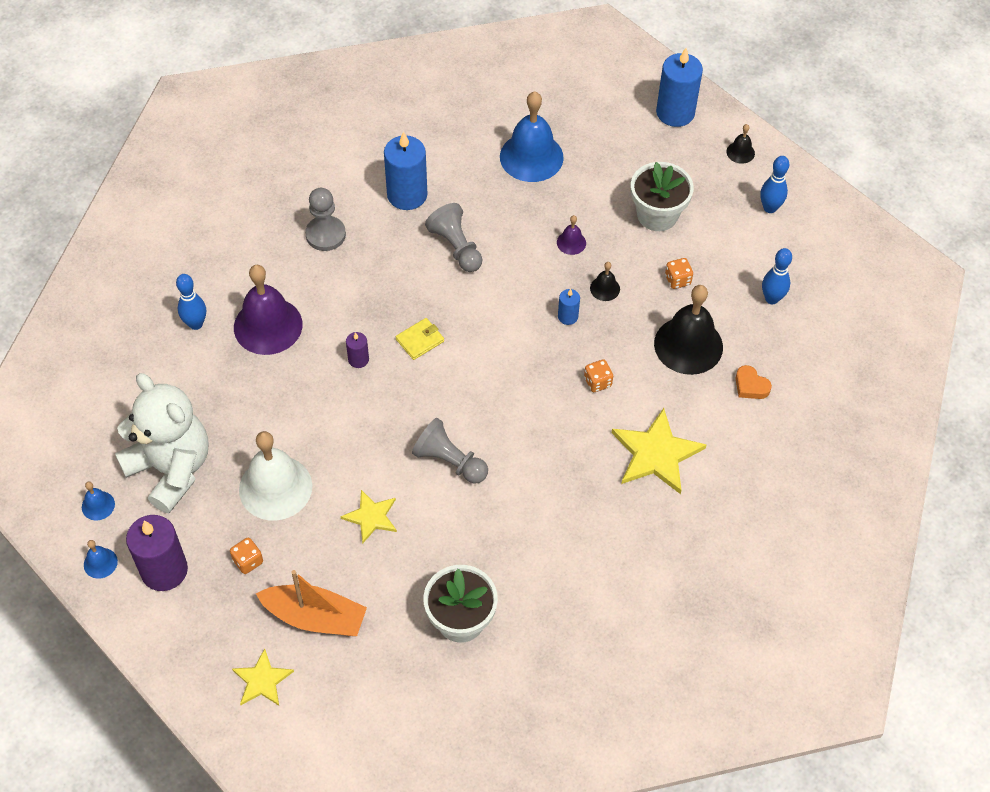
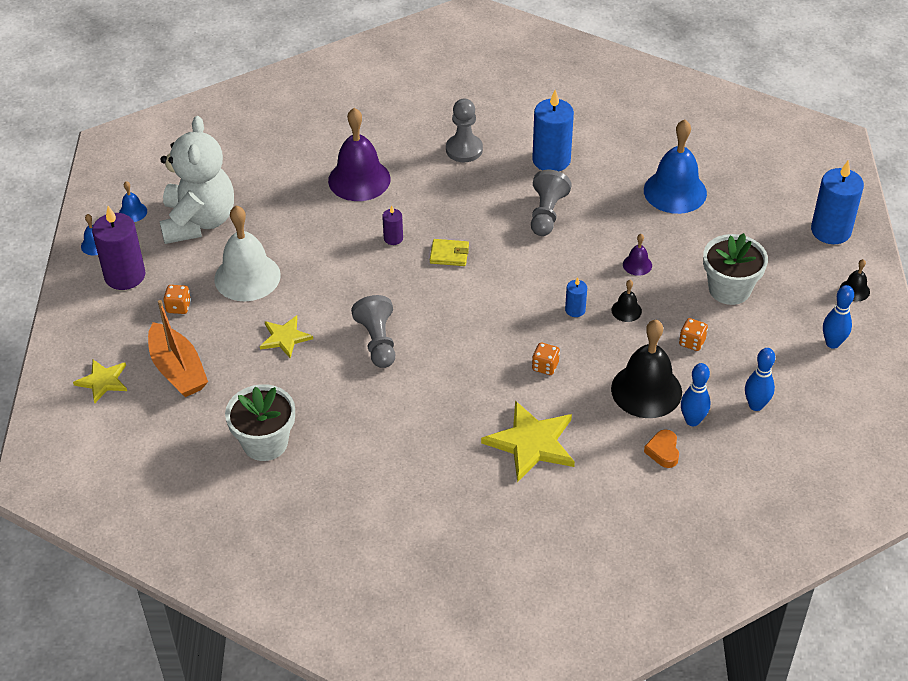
camera: 45 degrees right, 10 degrees down
(196, 324) = (315, 149): blue bowling pin -> blue bowling pin (692, 420)

